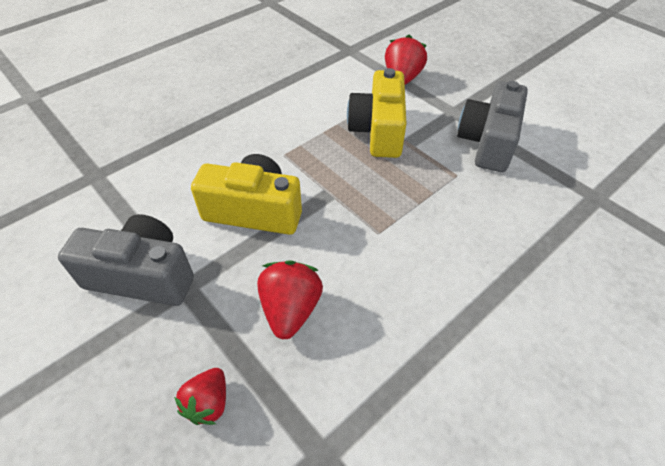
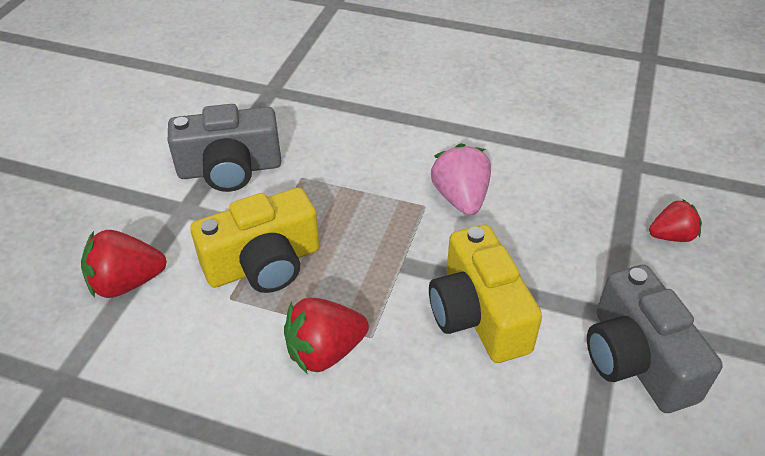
camera: 120 degrees left, 5 degrees down
(291, 309) = (556, 228): red strawberry -> red strawberry (325, 351)
(372, 261) = (460, 198): none -> pink strawberry

